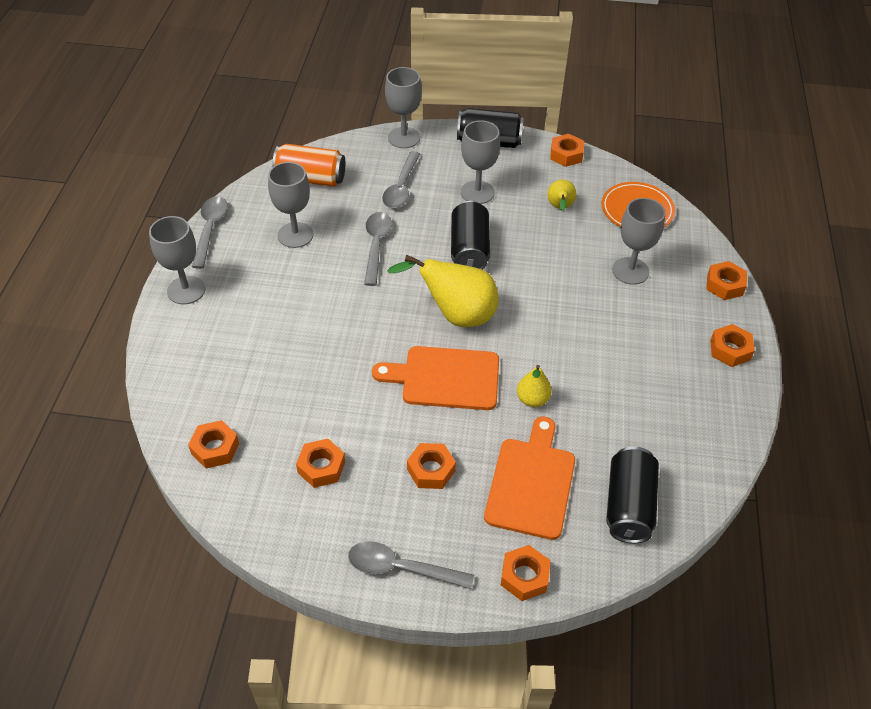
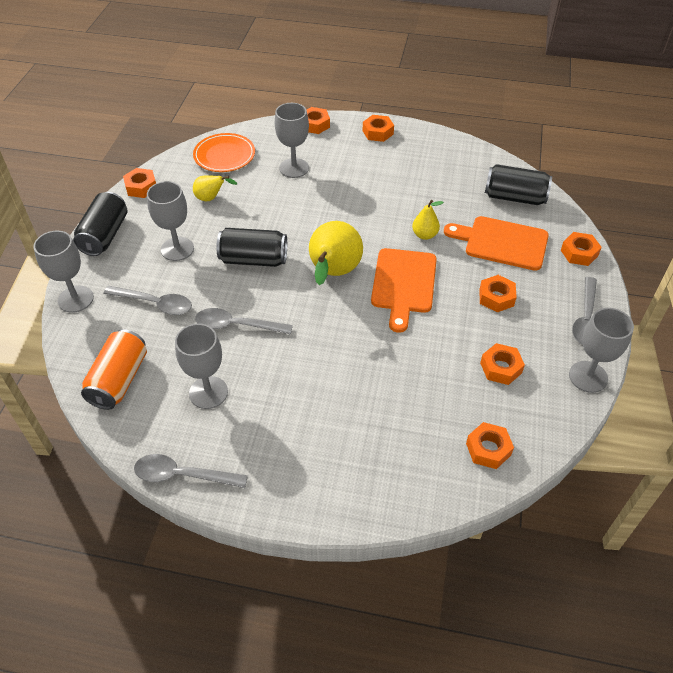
camera: 85 degrees left, 0 degrees up
(186, 290) = (278, 492): grey goblet -> grey goblet (588, 377)

